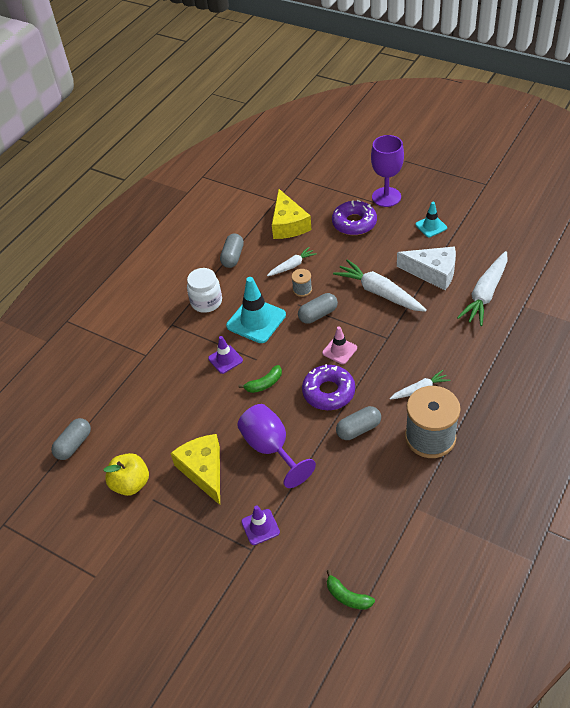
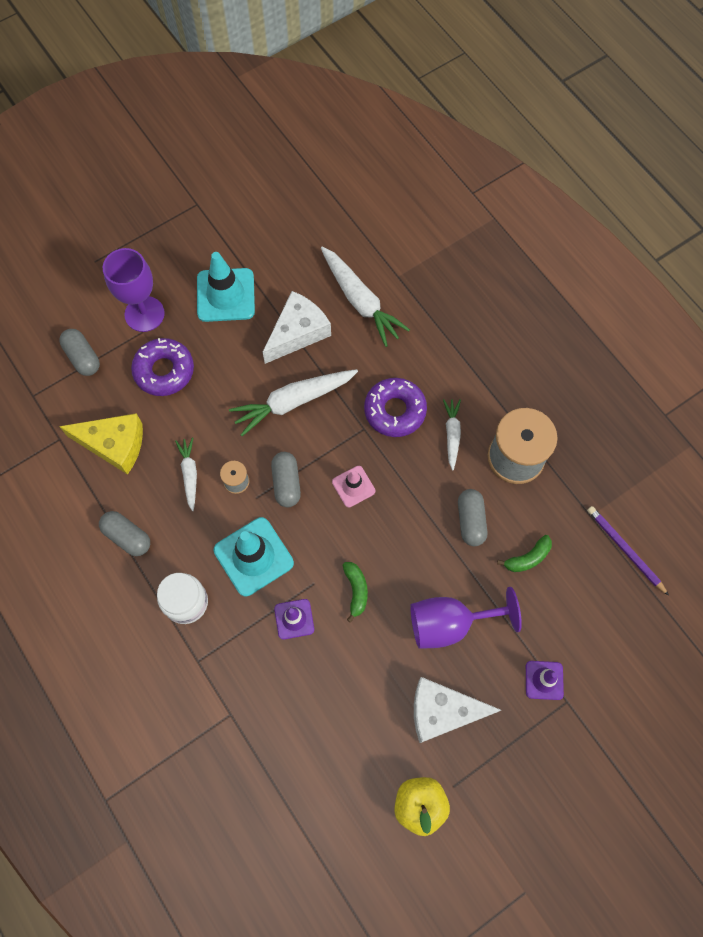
camera: 70 degrees left, 20 degrees up
(74, 445) = (326, 858): grey capsule -> grey capsule (83, 357)
(203, 470) = (442, 711): yellow cheese -> white cheese
(328, 392) = (405, 527): purple donut -> purple donut (395, 410)
(347, 596) = (659, 630): green banana -> green banana (528, 558)
(402, 544) = (625, 549): none -> purple pencil
(431, 226) = (225, 295): turquoise traffic cone -> turquoise traffic cone, size x1.78

